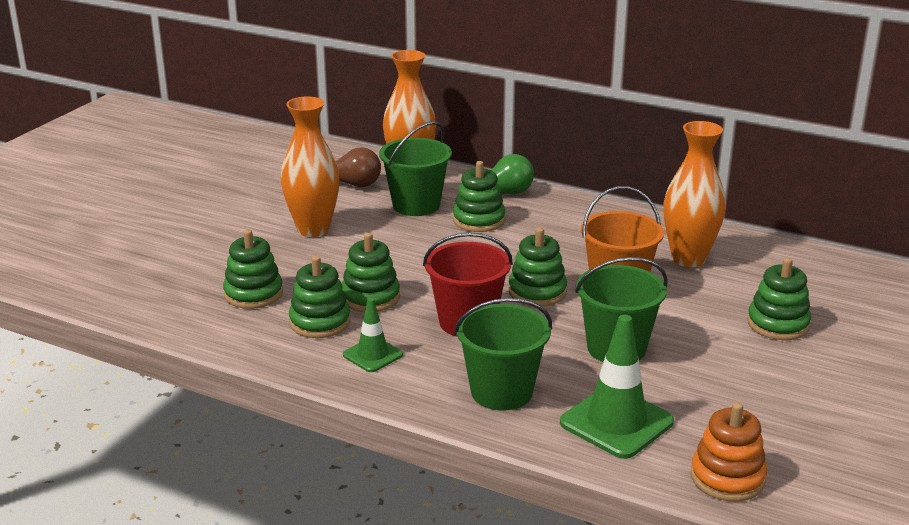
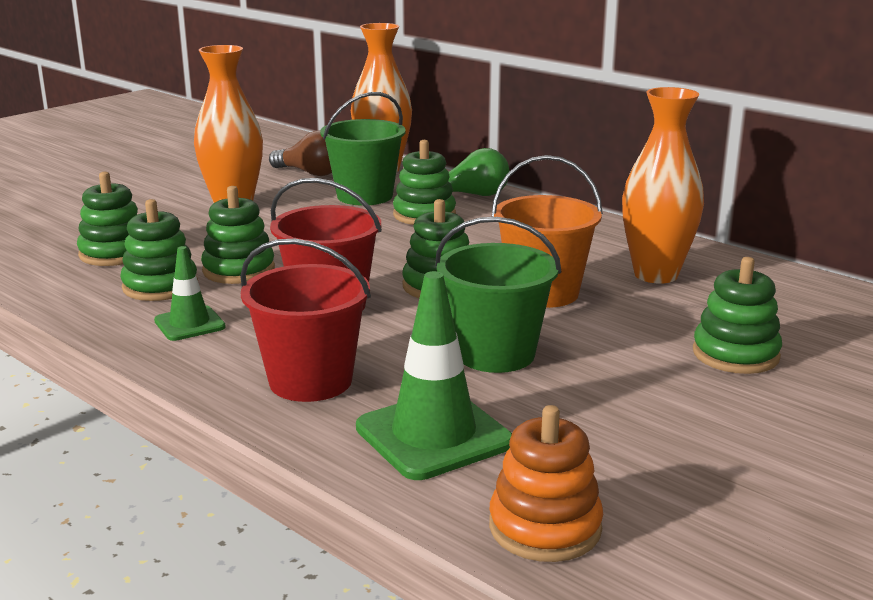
camera: 15 degrees right, 5 degrees down
(501, 392) = (310, 381): green bucket -> red bucket

